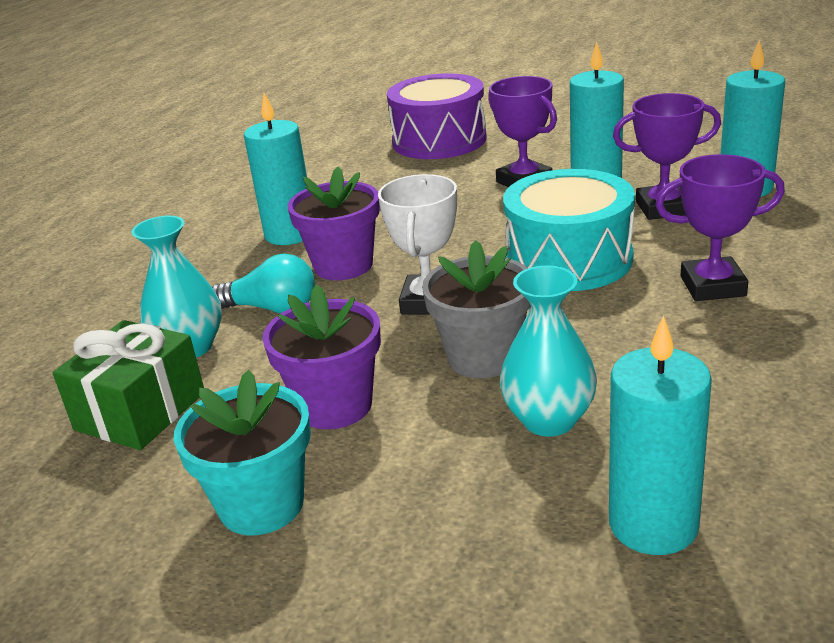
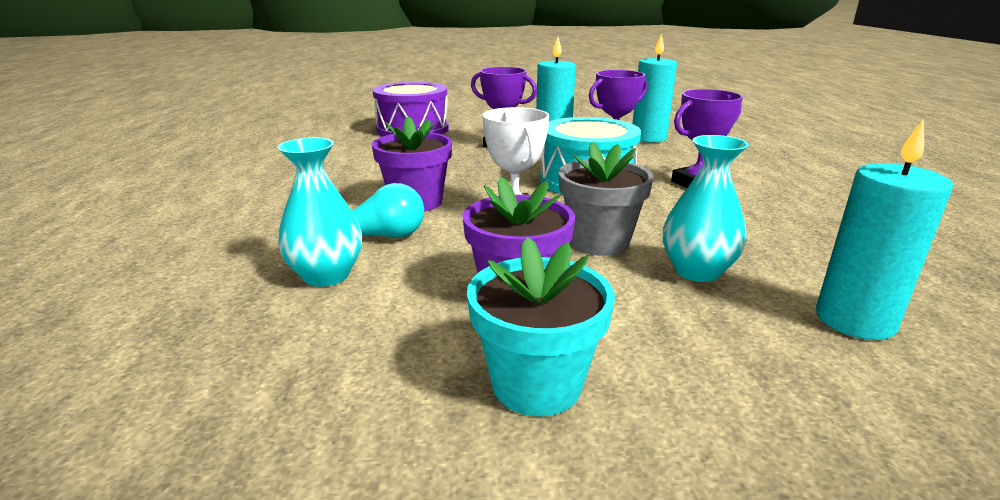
camera: 30 degrees left, 5 degrees down
(140, 411) = (320, 334): green gift -> none
(290, 234) = (345, 189): turquoise candle -> none

